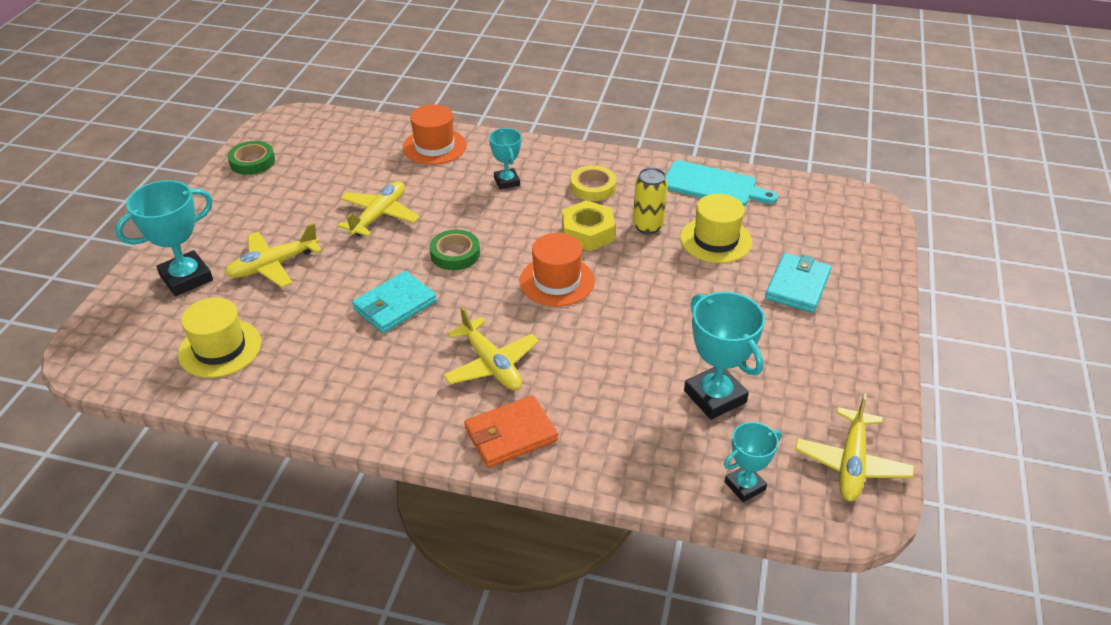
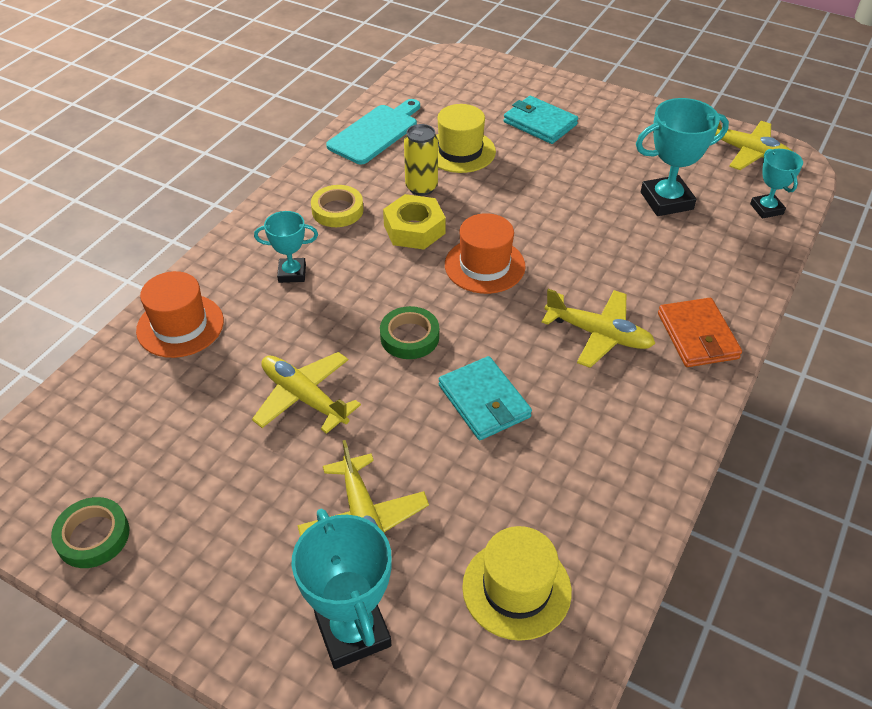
camera: 75 degrees left, 5 degrees up
(491, 364) = (599, 334): yellow plane -> yellow plane turned 45 degrees clockwise

